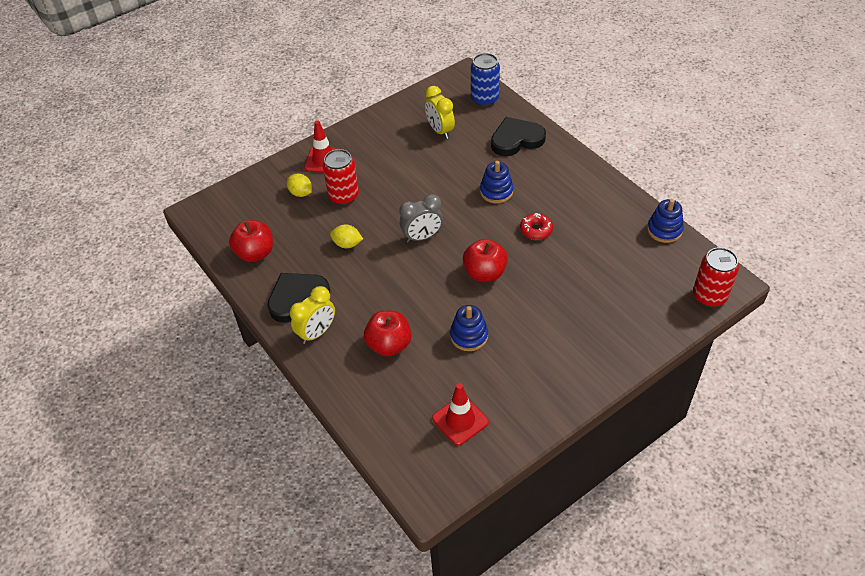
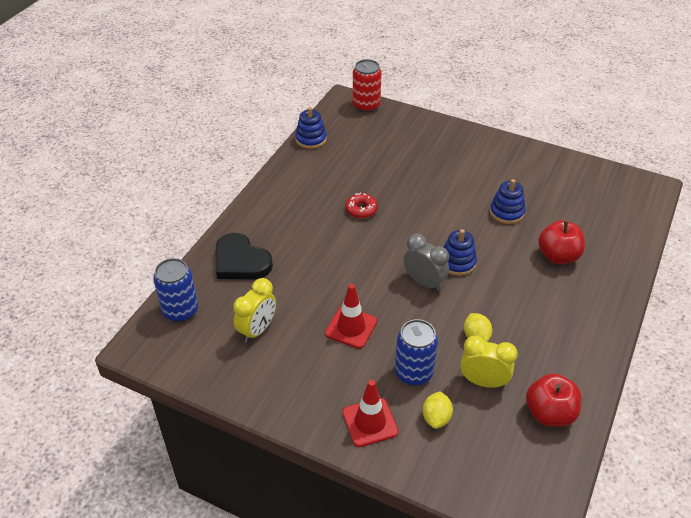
camera: 120 degrees left, 5 degrees down
(297, 298) = (570, 344): black heart -> none
(317, 333) = (591, 310): yellow clock -> yellow clock (483, 382)
(344, 196) = (413, 373): red can -> blue can
(460, 420) = (582, 191): red traffic cone -> red traffic cone (351, 327)
(485, 273) = (435, 225): red apple -> none
(496, 191) = (328, 251): blue stacking toy -> blue stacking toy (457, 262)

